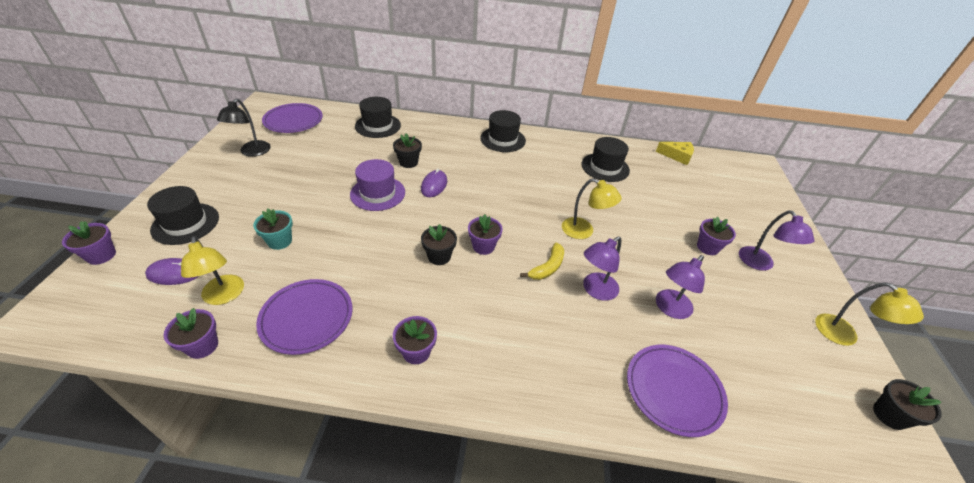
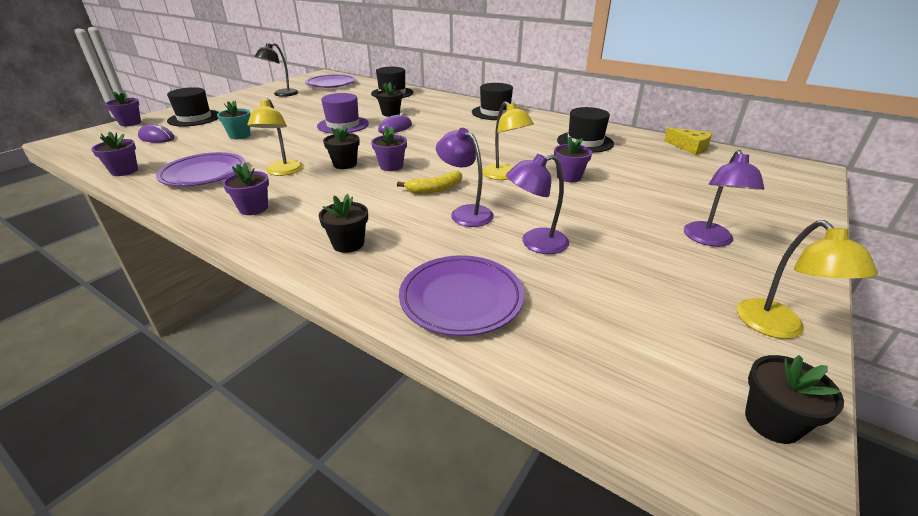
camera: 30 degrees right, 10 degrees down
(224, 296) = (169, 153): yellow lamp -> yellow lamp (282, 172)
(544, 365) = (348, 244): none -> black flower pot
(595, 290) = (465, 213): purple lamp -> purple lamp turned 60 degrees clockwise
(707, 247) = (646, 213): purple flower pot -> purple flower pot (569, 177)

